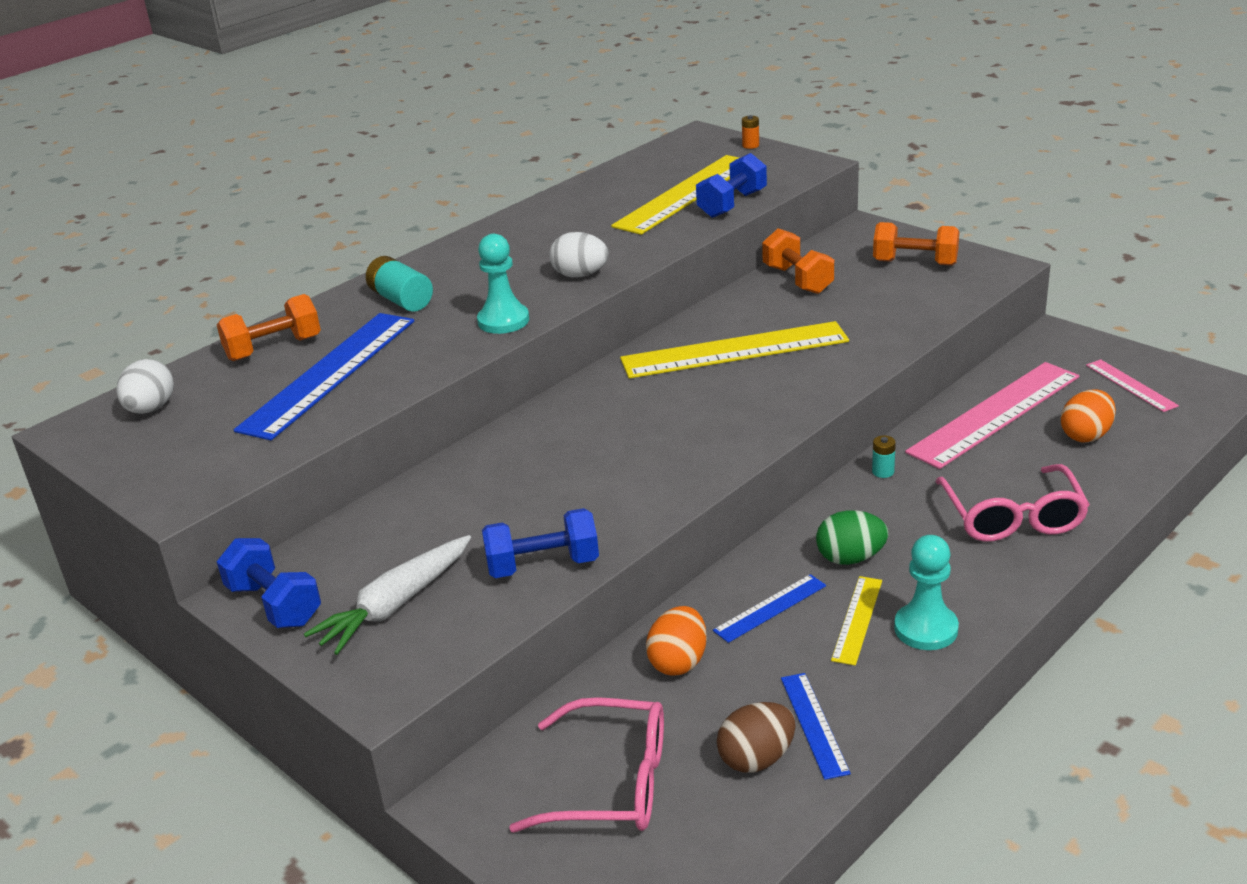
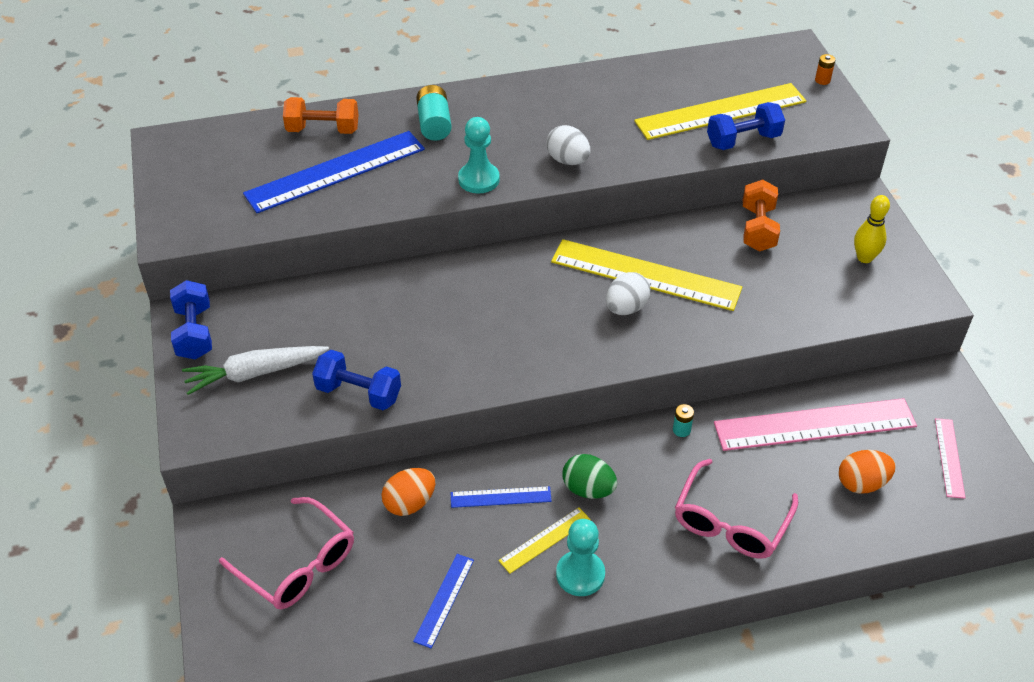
camera: 30 degrees right, 15 degrees up
(151, 409) = (215, 147): white egg -> white egg (626, 308)
(756, 759) = (389, 602): brown egg -> none
(915, 263) = (864, 258): orange dumbbell -> yellow bowling pin

